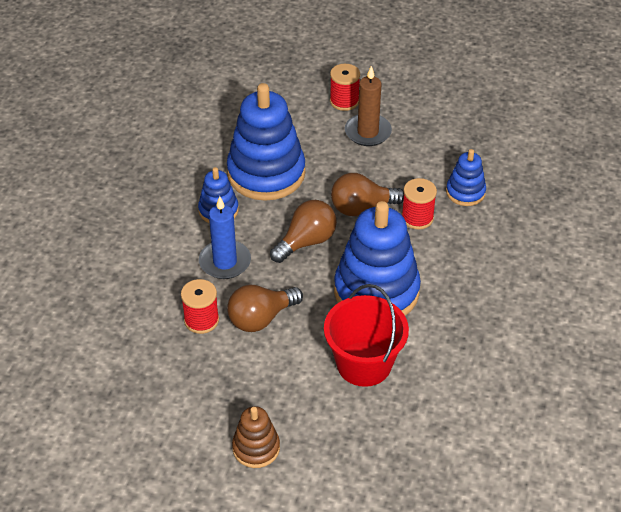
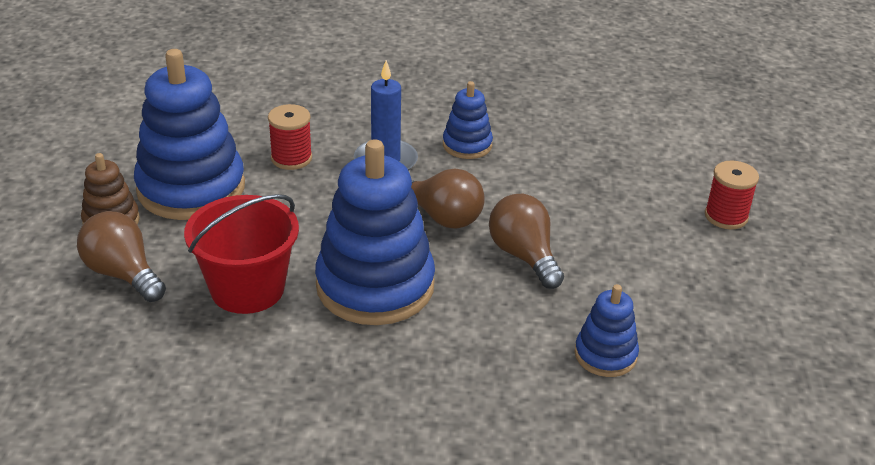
camera: 75 degrees right, 10 degrees down
(261, 318) = (304, 199): brown light bulb -> brown light bulb (123, 274)
(266, 173) = (547, 170): blue stacking toy -> blue stacking toy (191, 188)
(368, 132) = (676, 245): brown candle -> none
(417, 218) = (528, 310): red spool -> none

